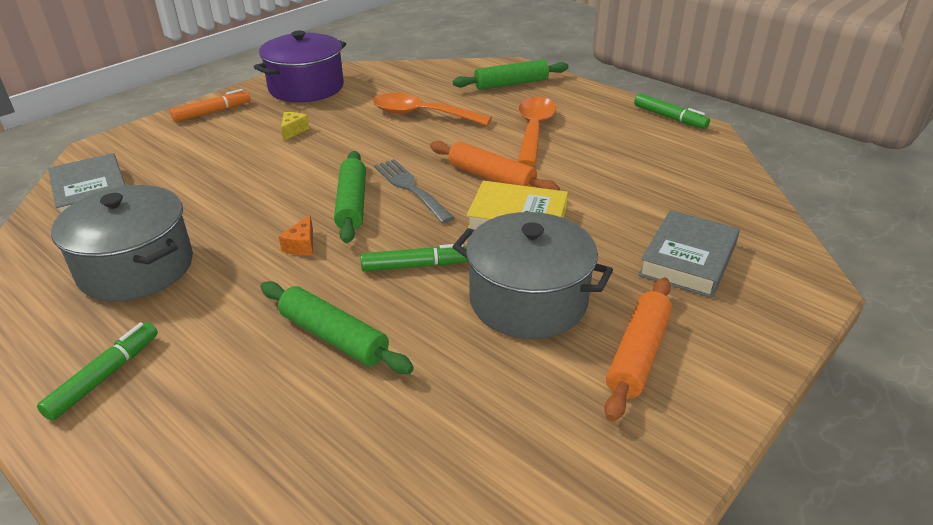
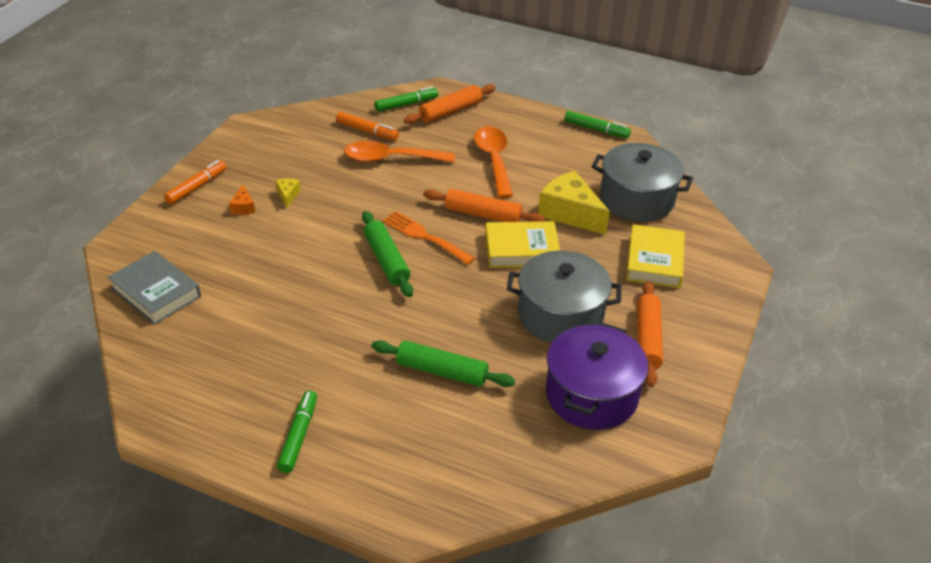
camera: 20 degrees left, 5 degrees up
(136, 267) = (252, 350): grey pot -> grey pot (637, 199)
(302, 245) = (371, 305): orange cheese -> orange cheese (243, 207)
(306, 87) = (266, 144): purple pot -> purple pot (591, 395)
(410, 188) = (424, 236): grey fork -> orange fork
(413, 89) = (367, 131): none -> orange marker
(416, 265) = (467, 304): green marker -> green marker (406, 104)
(511, 84) = (450, 111): green rolling pin -> orange rolling pin
(598, 192) = (570, 213): none -> yellow cheese
(688, 260) = (654, 261): grey book -> yellow book

